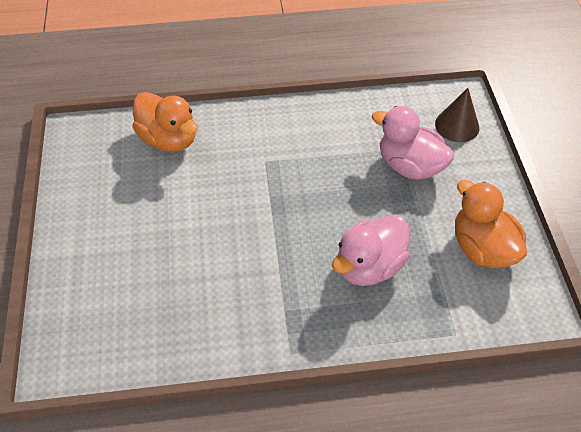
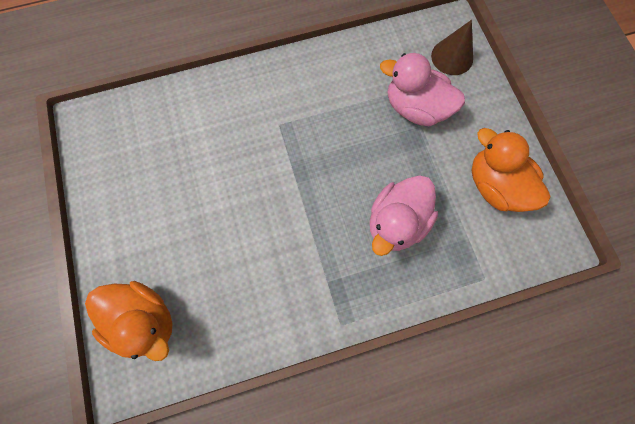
camera: 10 degrees left, 20 degrees up
(169, 139) = (181, 114): orange duck -> orange duck (145, 320)

